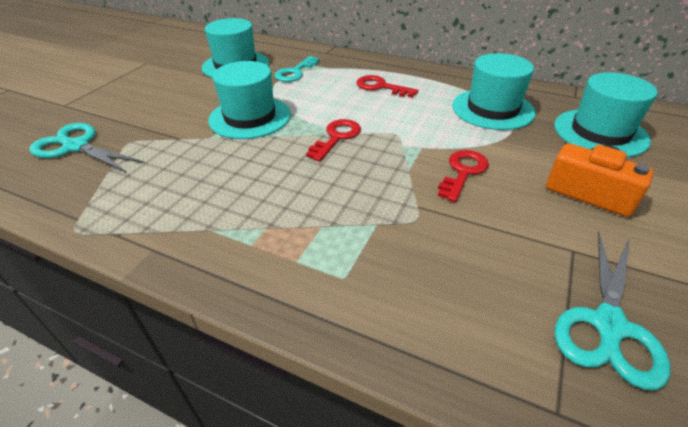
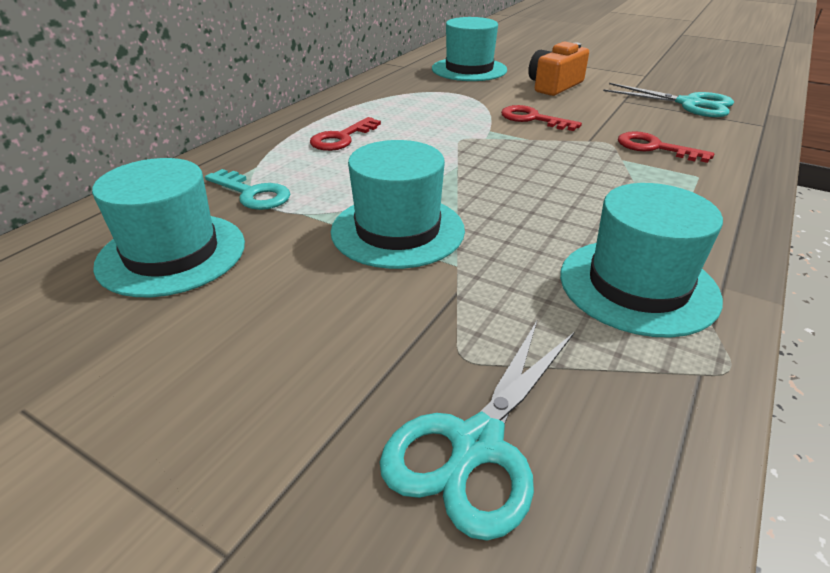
camera: 85 degrees left, 5 degrees down
(336, 137) = (466, 170): red key -> red key (654, 148)
(492, 109) = (418, 95): turquoise hat -> turquoise hat (638, 286)

